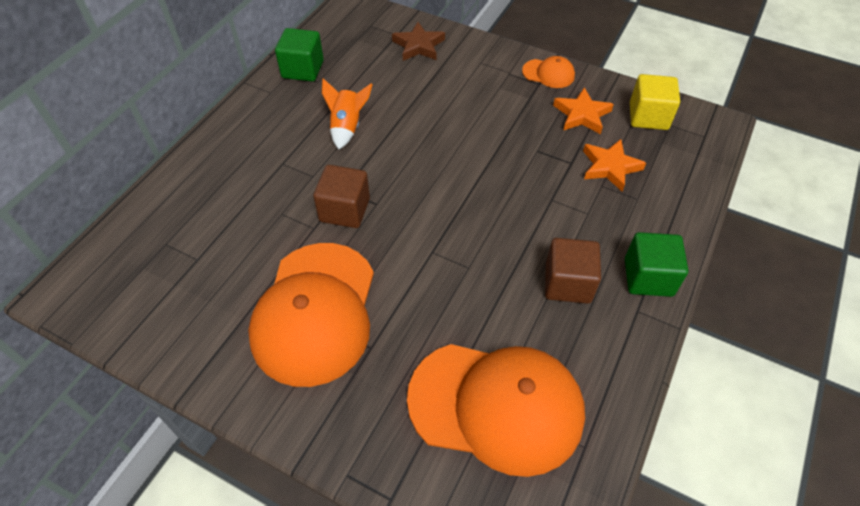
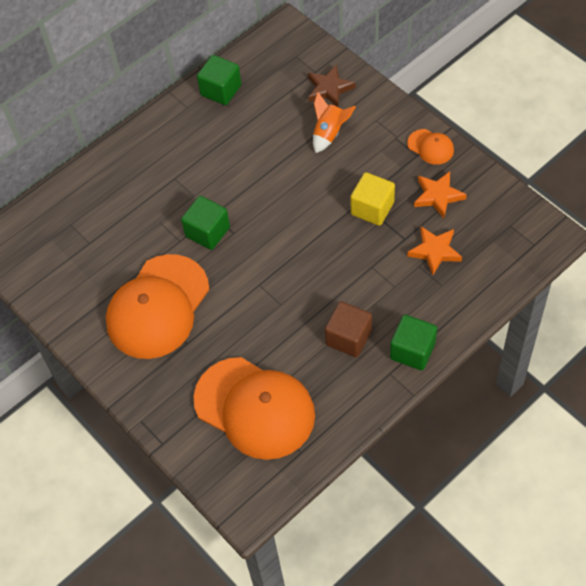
camera: 25 degrees right, 5 degrees up
(344, 210) = (207, 232): brown cube -> green cube
(347, 127) = (236, 157): orange rocket -> orange rocket (329, 133)
(648, 116) = (495, 213): yellow cube -> yellow cube (372, 208)

